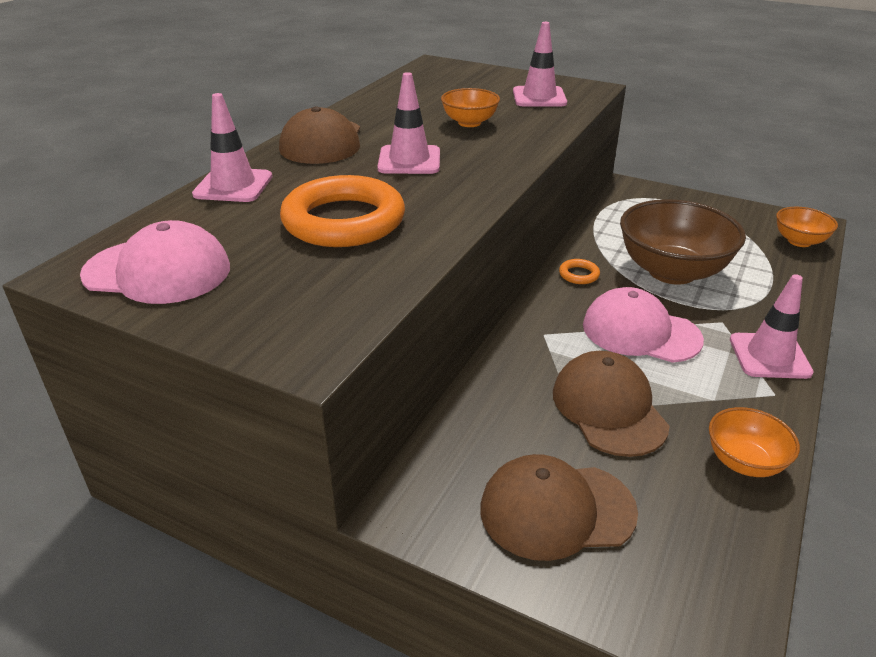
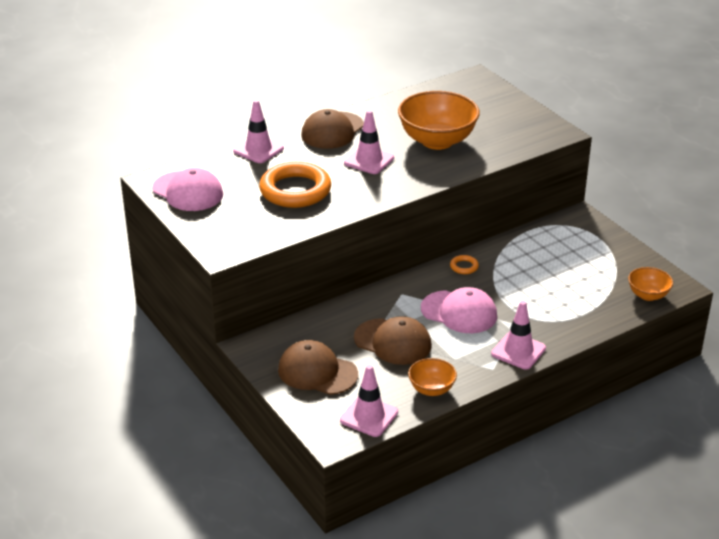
camera: 30 degrees right, 0 degrees up
(469, 123) = (437, 141): orange bowl -> orange bowl, size x1.94
(539, 97) = (510, 132): pink traffic cone -> pink traffic cone (369, 416)
(609, 408) = (393, 342): brown cap -> brown cap turned 105 degrees clockwise
(640, 332) = (459, 312): pink cap -> pink cap turned 150 degrees clockwise
(672, 271) = (527, 285): brown bowl -> none

